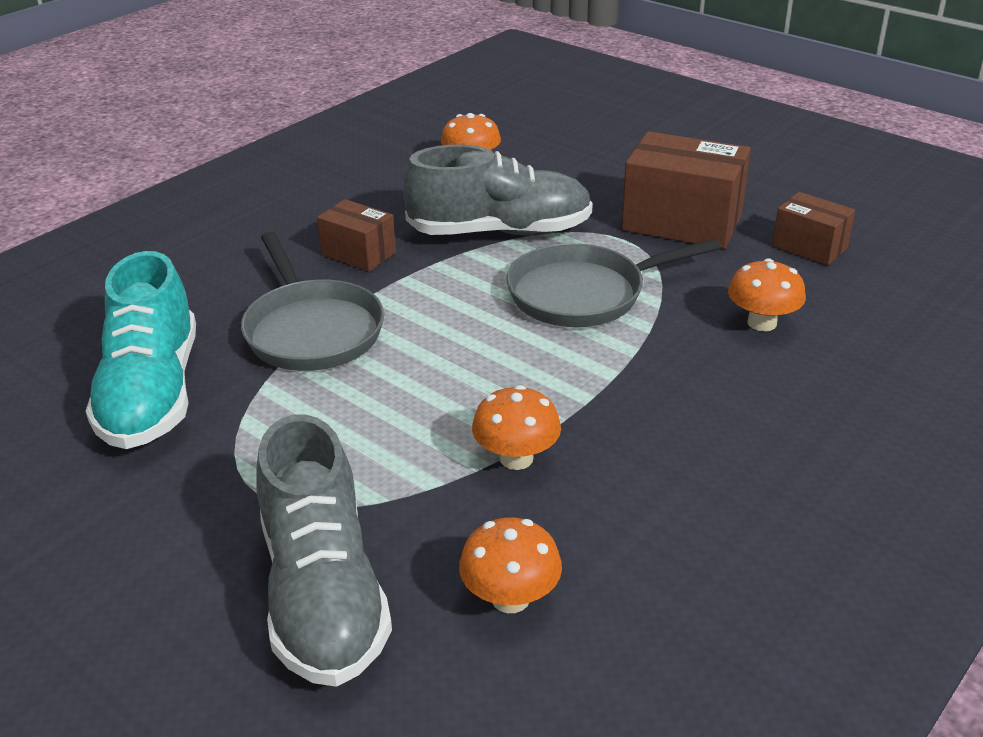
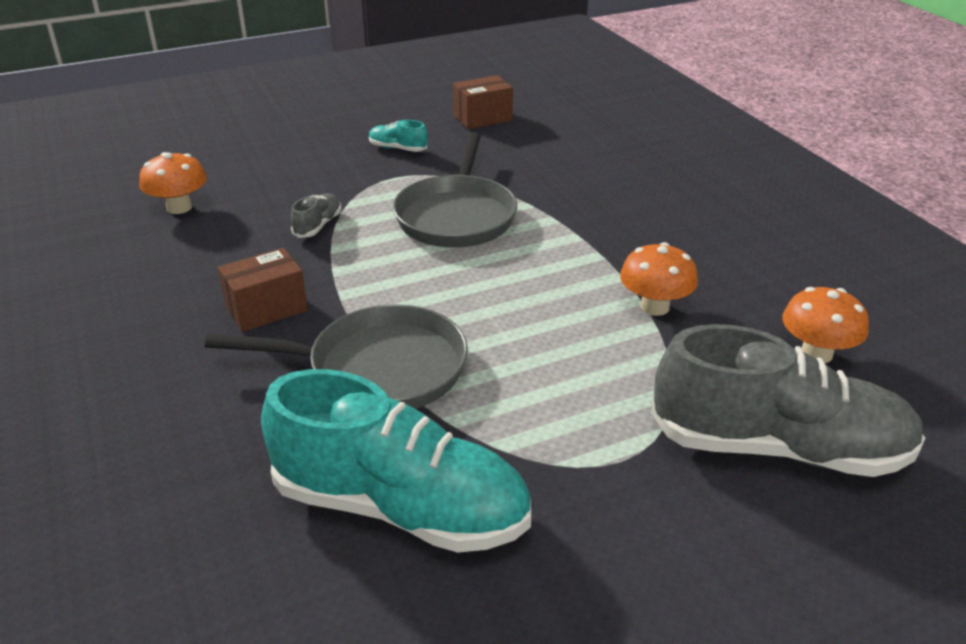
camera: 65 degrees left, 0 degrees up
(500, 232) = (318, 225): grey shoe -> grey shoe, size x0.40
(682, 222) = (398, 148): brown box -> turquoise shoe
(762, 323) = (560, 163): orange mushroom -> none

